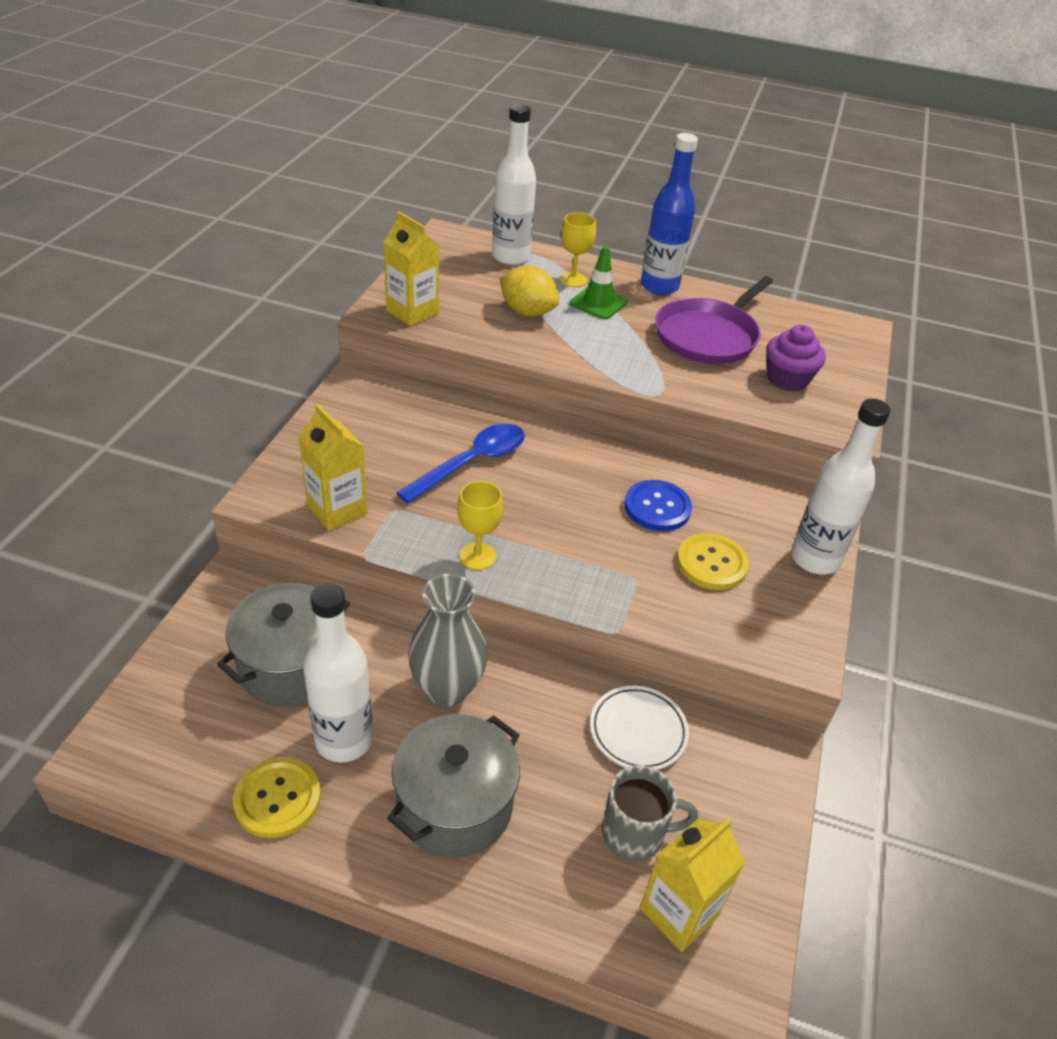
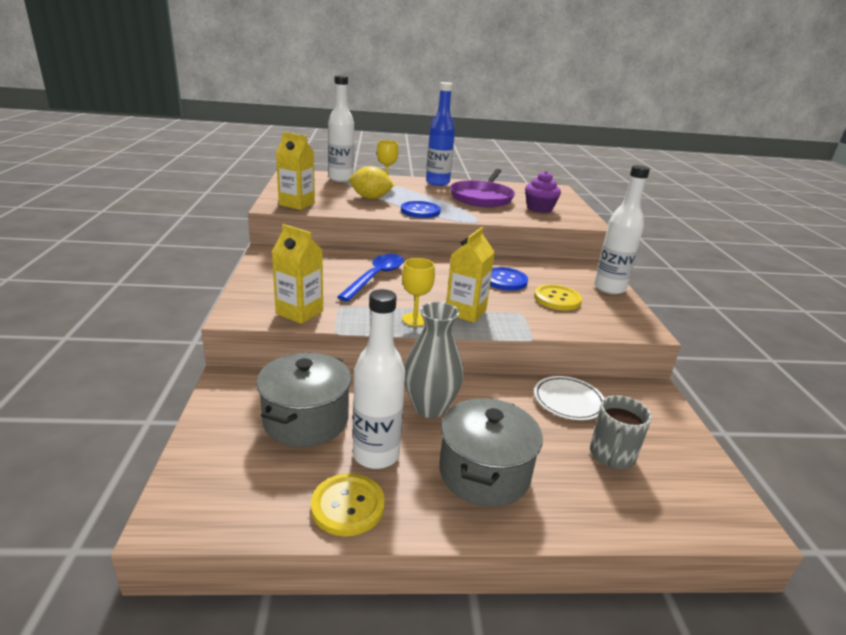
camera: 20 degrees left, 15 degrees down
(584, 356) = (420, 211): none -> blue button
(598, 303) = (409, 191): green traffic cone -> none
(635, 834) = (611, 456): grey mug -> grey mug turned 135 degrees clockwise
(679, 912) = (674, 492): yellow carton -> yellow carton (465, 312)

